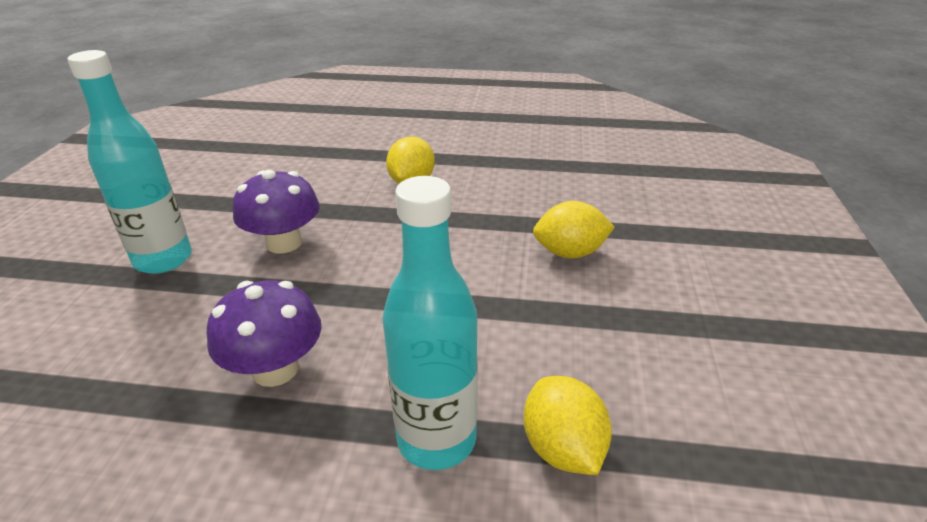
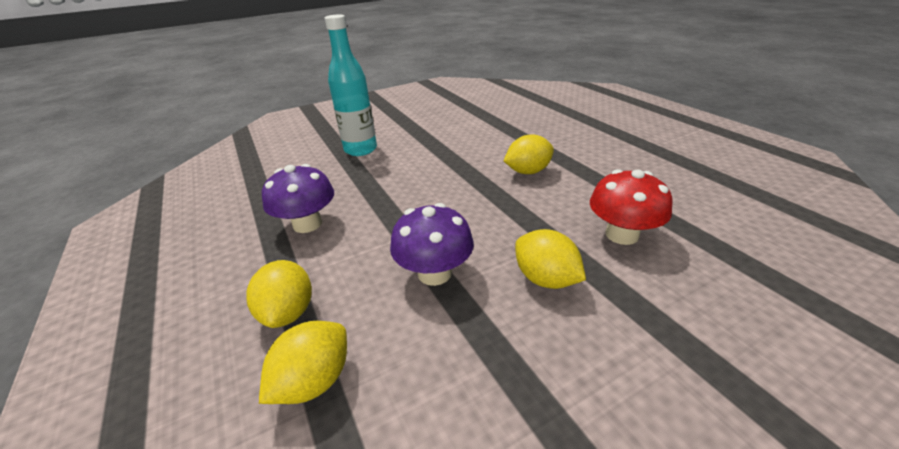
camera: 55 degrees right, 0 degrees up
(284, 243) = (410, 169): purple mushroom -> purple mushroom (434, 273)
(436, 440) = (288, 312): turquoise bottle -> yellow lemon
(560, 192) = (622, 234): none -> red mushroom

